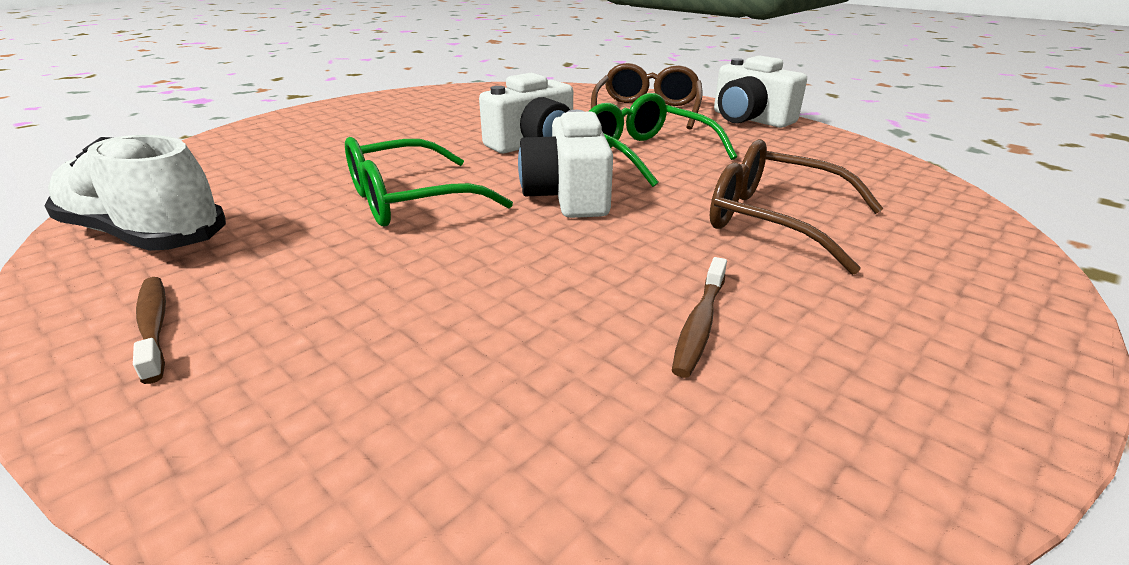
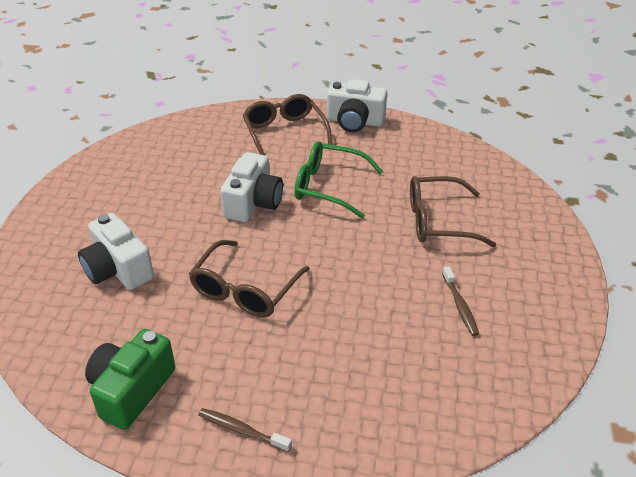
camera: 35 degrees left, 10 degrees up
(146, 235) = (131, 390): white shoe -> green camera
(409, 200) = (245, 290): green glasses -> brown glasses
(568, 196) = (326, 245): white camera -> white camera (118, 269)

